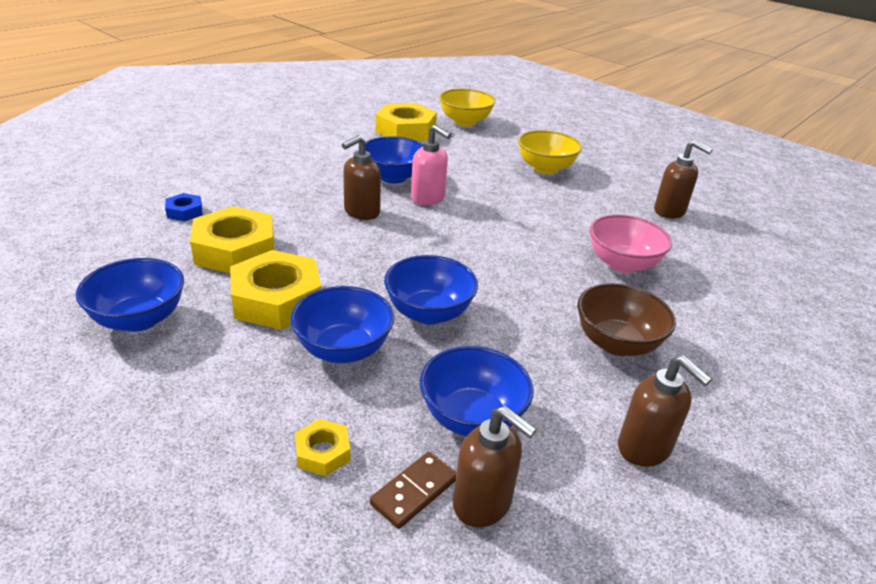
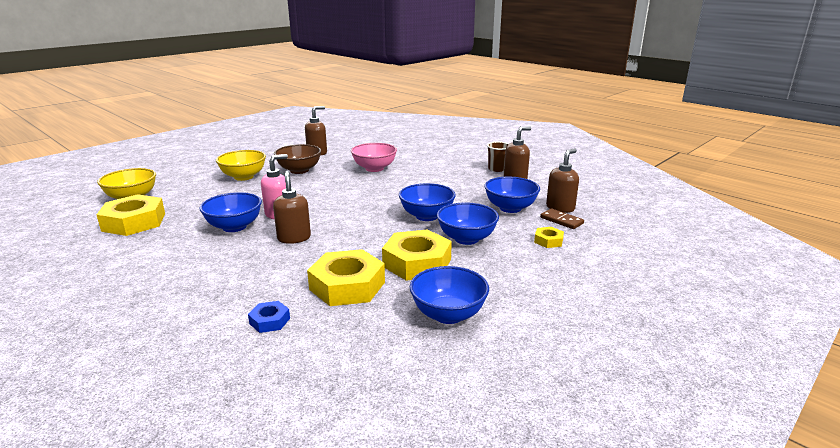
camera: 85 degrees left, 10 degrees down
(361, 212) = (294, 238): brown soap dispenser -> brown soap dispenser turned 150 degrees counterclockwise
(616, 343) = (446, 176): brown bowl -> brown bowl (299, 170)
(696, 423) = (497, 169): none -> brown cup

